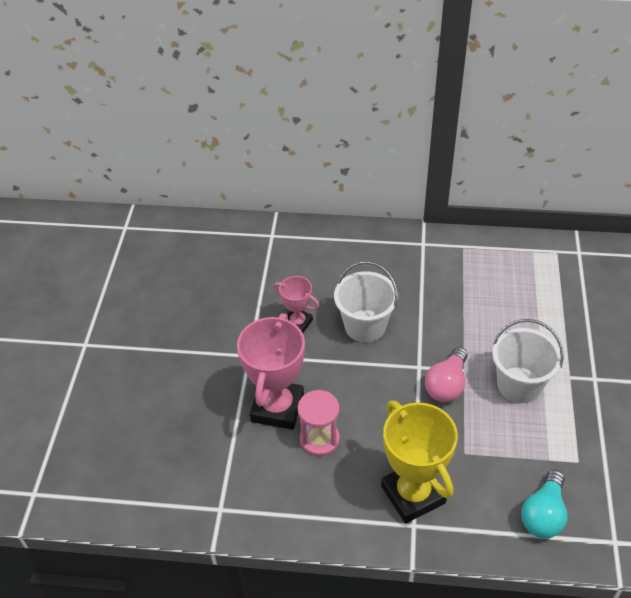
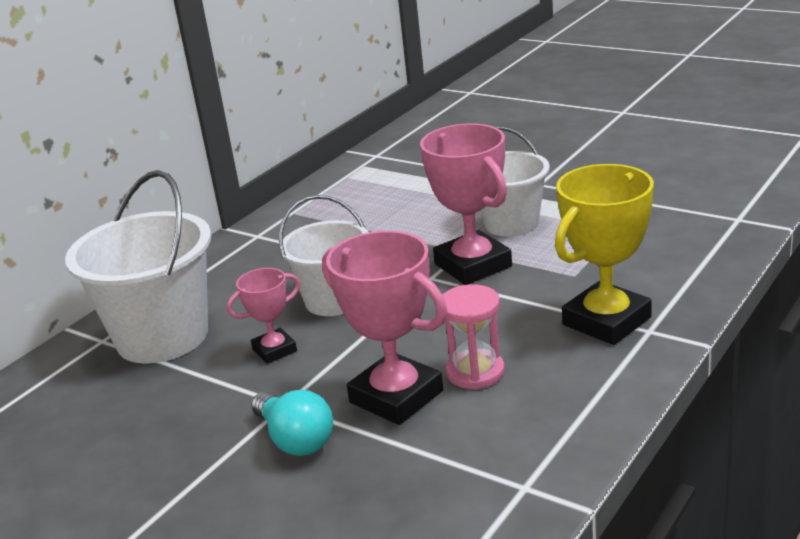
camera: 60 degrees left, 20 degrees down
(287, 261) = (162, 337): none -> white bucket
(413, 494) = (606, 321): yellow trophy -> yellow trophy turned 45 degrees counterclockwise
(447, 385) = (473, 265): pink light bulb -> pink trophy
(543, 514) = (684, 248): turquoise light bulb -> turquoise light bulb (295, 440)

